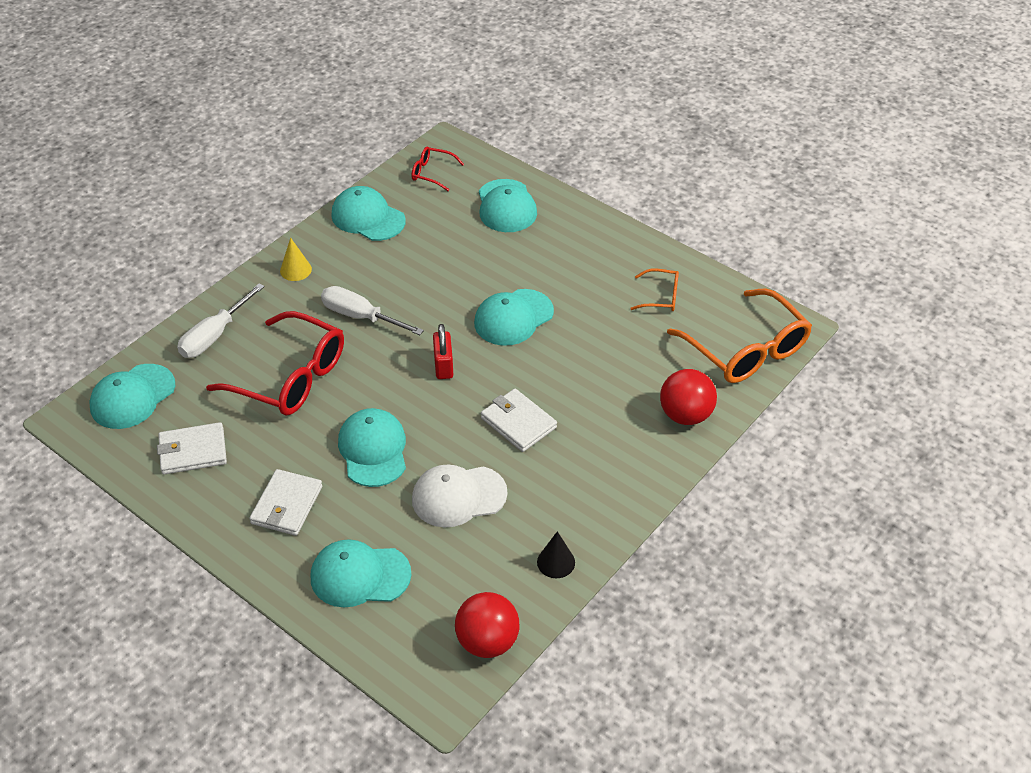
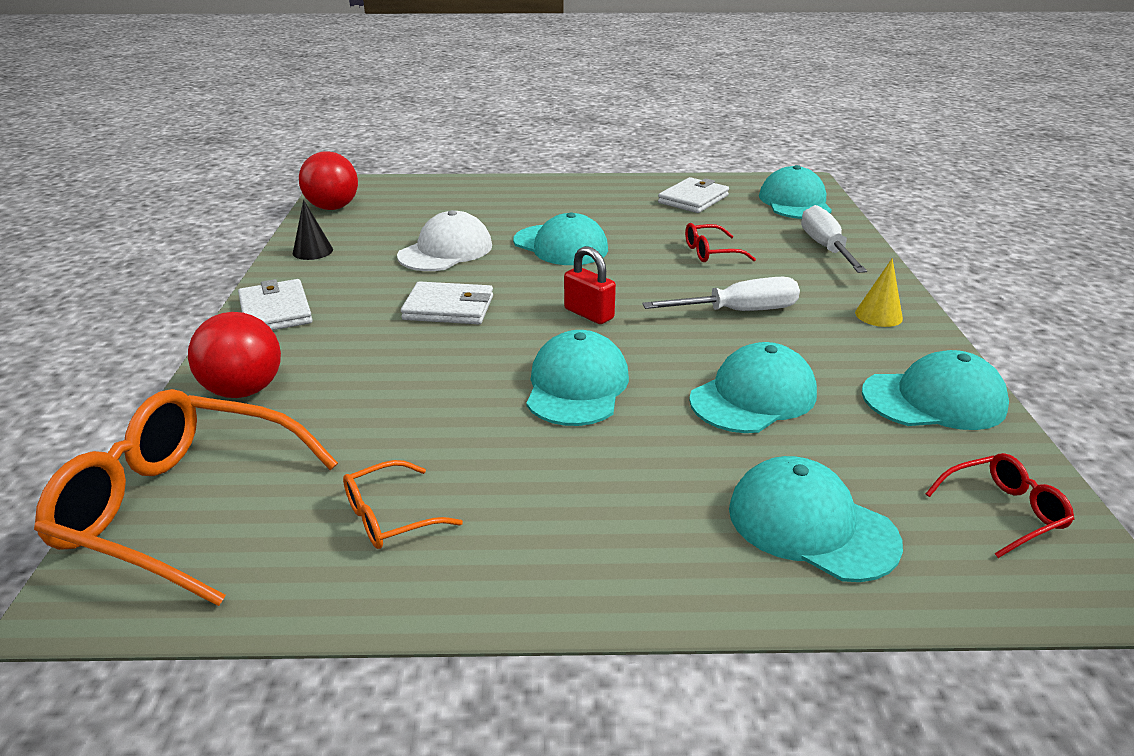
camera: 140 degrees right, 15 degrees down
(286, 505) = (577, 204): white wallet -> white wallet (275, 311)
(289, 377) = (711, 252): red glasses -> red glasses, size x0.48
(360, 575) = (469, 199): turquoise cap -> turquoise cap (753, 396)

